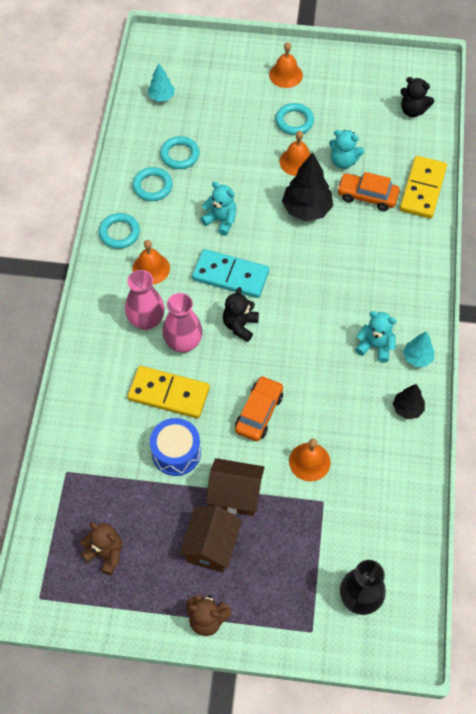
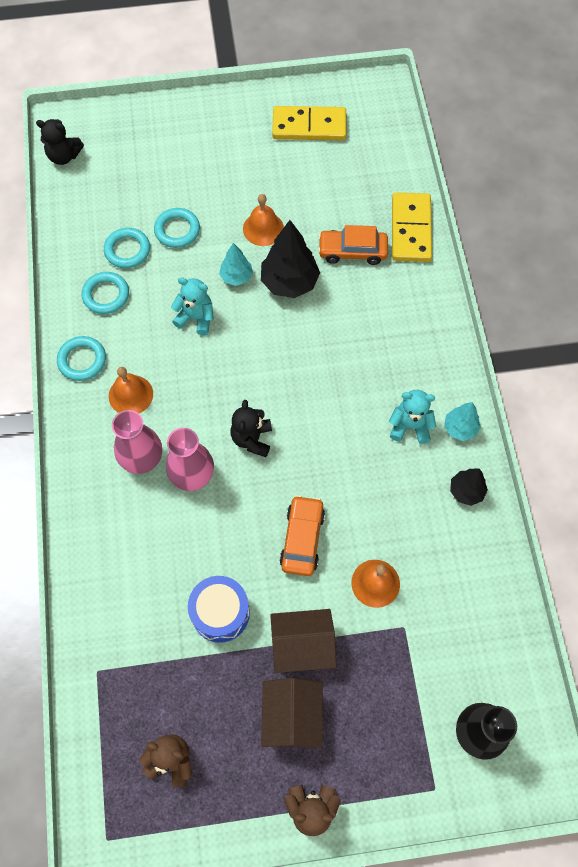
camera: 15 degrees left, 5 degrees up
(161, 97) = (88, 185): turquoise tree -> turquoise tree (236, 277)
(168, 394) = (192, 543): yellow domino -> yellow domino (309, 126)
(230, 276) = (225, 382): turquoise domino -> none
(285, 75) = (222, 129): orange bell -> none
(294, 121) = (247, 182): turquoise ring -> turquoise ring (177, 230)
(343, 161) = (315, 216): turquoise teddy bear -> none
(413, 110) = (374, 140): black teddy bear -> black teddy bear (64, 156)

